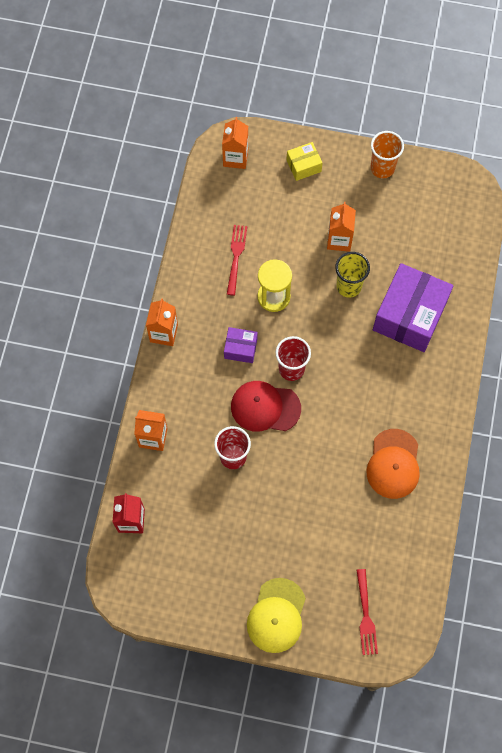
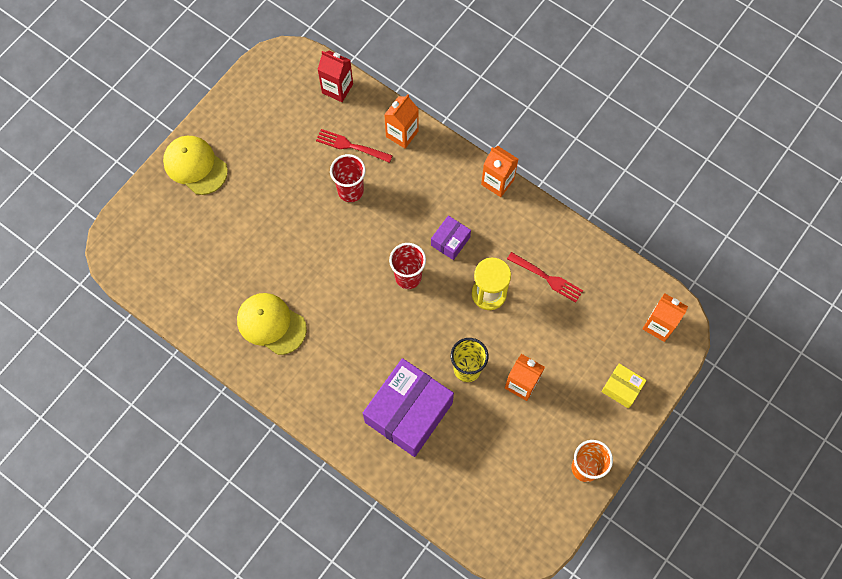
camera: 115 degrees right, 0 degrees up
(265, 407) = (382, 237): red cap -> none
(303, 166) = (621, 388): yellow box -> yellow box turned 60 degrees counterclockwise
(365, 615) = (155, 236): red fork -> red fork (351, 146)
(393, 464) = (271, 324): orange cap -> yellow cap
(409, 315) = (408, 412): purple box -> purple box turned 75 degrees clockwise

